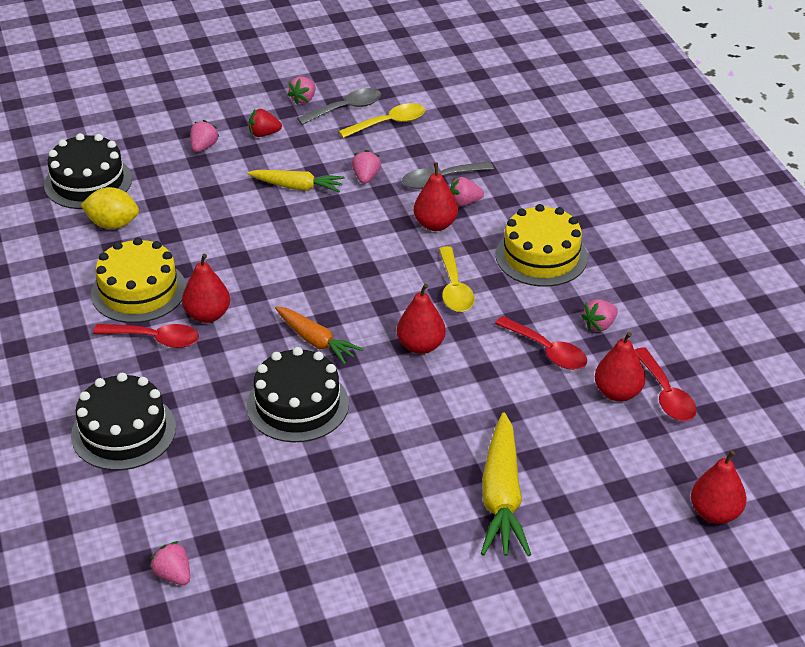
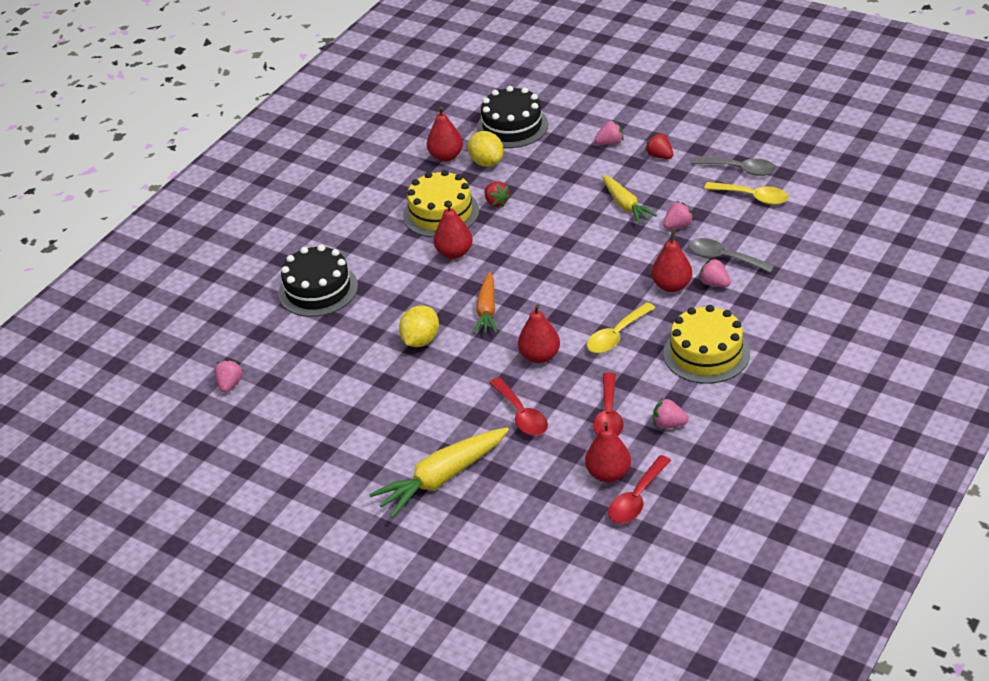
camera: 55 degrees right, 0 degrees up
(155, 339) = (408, 248): red spoon -> red spoon (521, 415)
(177, 251) = (496, 202): none -> red strawberry
(297, 405) = (421, 340): black cake -> yellow lemon
(303, 99) = (722, 146): pink strawberry -> none
(715, 513) = (544, 590): red pear -> red pear (446, 156)

